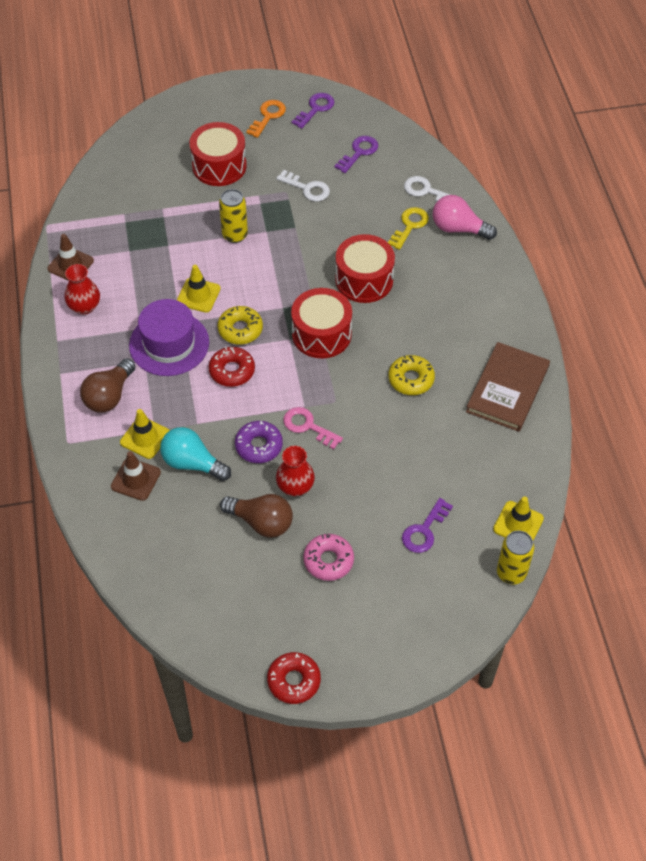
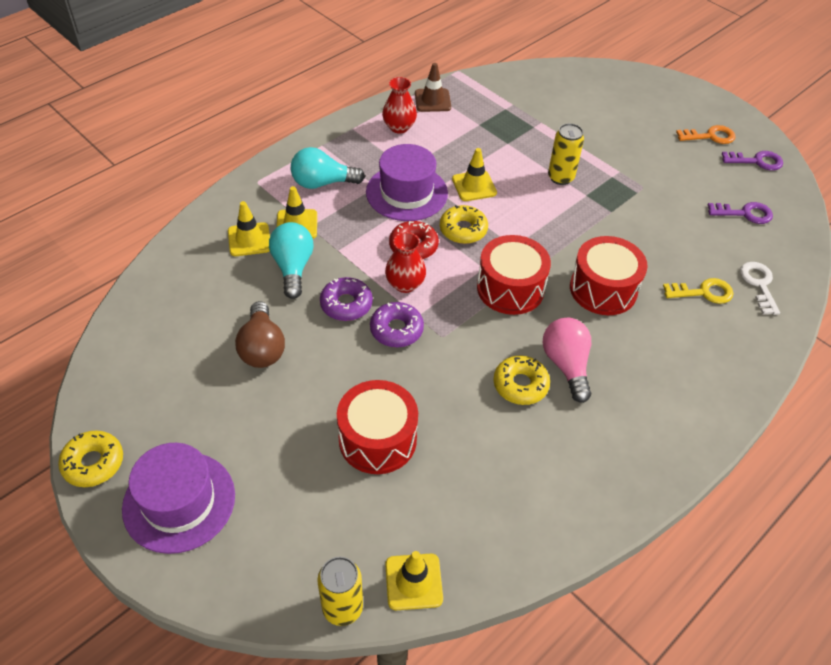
camera: 55 degrees right, 5 degrees down
(109, 396) = (322, 183): brown light bulb -> turquoise light bulb
(135, 479) = (249, 239): brown traffic cone -> yellow traffic cone
(219, 166) = (622, 133): red drum -> red drum (377, 439)
(294, 681) = (93, 463): red donut -> yellow donut
(295, 486) = (320, 354): red vase -> red vase (405, 284)
(307, 188) = (663, 198): white key -> none
(308, 426) = (396, 330): pink key -> purple donut
(328, 560) = (251, 423): pink donut -> none
(366, 636) = (179, 501): none -> purple hat
(424, 530) = (342, 490): purple key -> none
(458, 228) = (743, 333): pink light bulb -> pink light bulb (566, 365)
(507, 389) = (584, 480): brown book -> none

